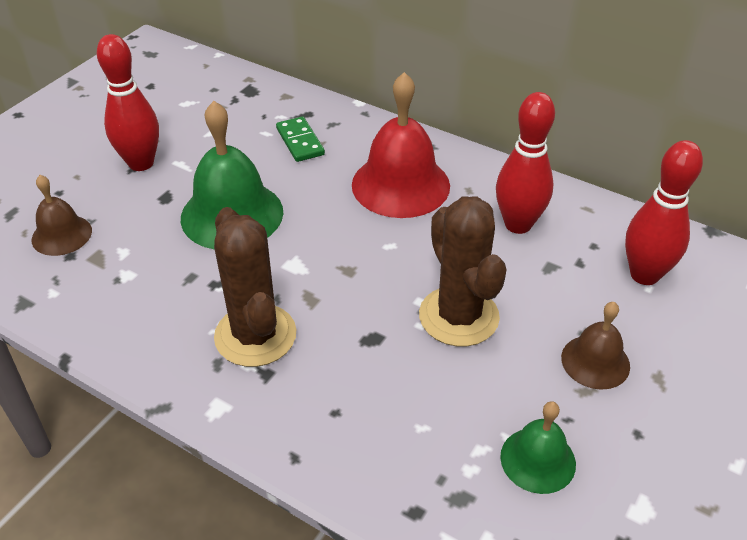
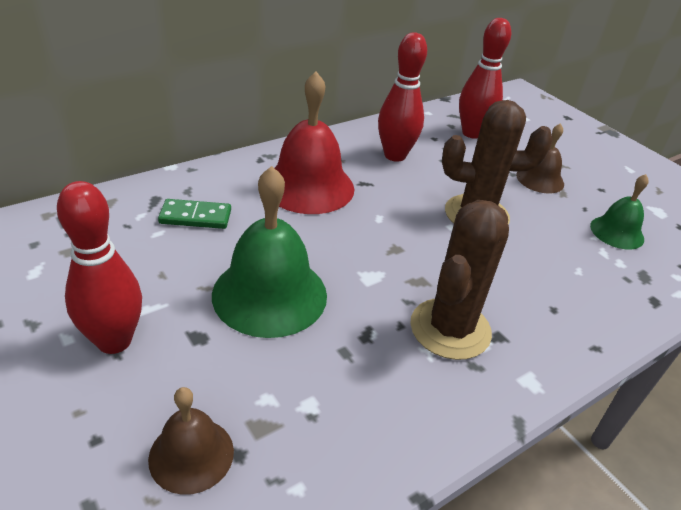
camera: 70 degrees left, 5 degrees down
(255, 335) = (450, 329): brown cactus -> brown cactus turned 60 degrees counterclockwise

